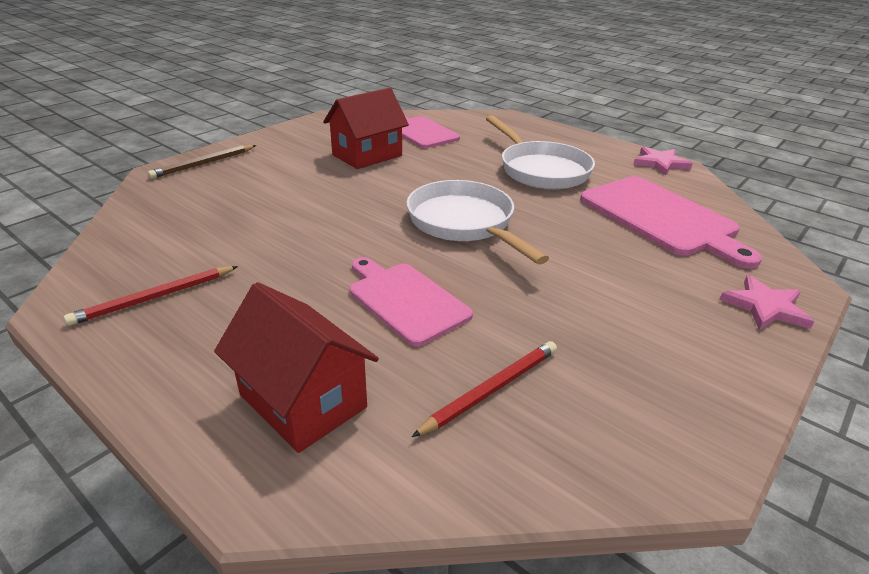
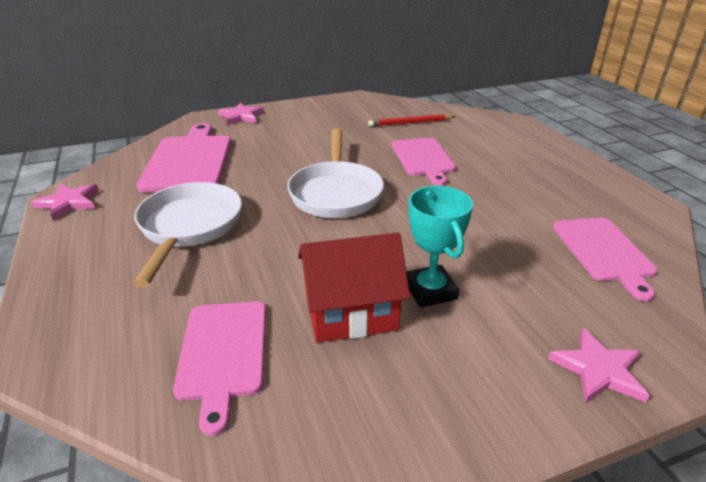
camera: 150 degrees left, 0 degrees up
(155, 298) = (589, 196): red pencil -> none
(167, 231) = (604, 251): none -> pink cutting board
(203, 164) = (598, 369): brown pencil -> pink star
(303, 401) = (496, 136): red house -> none
(321, 175) = (430, 291): none -> turquoise trophy

